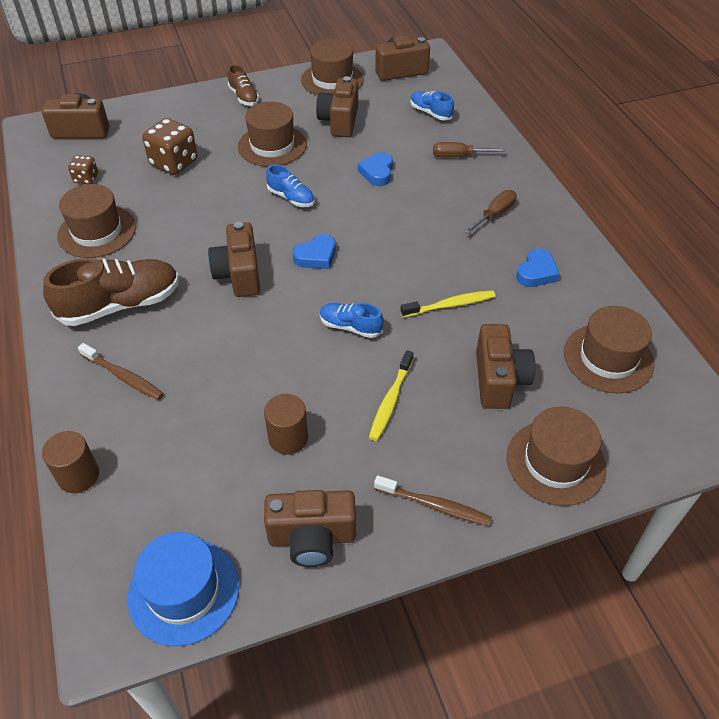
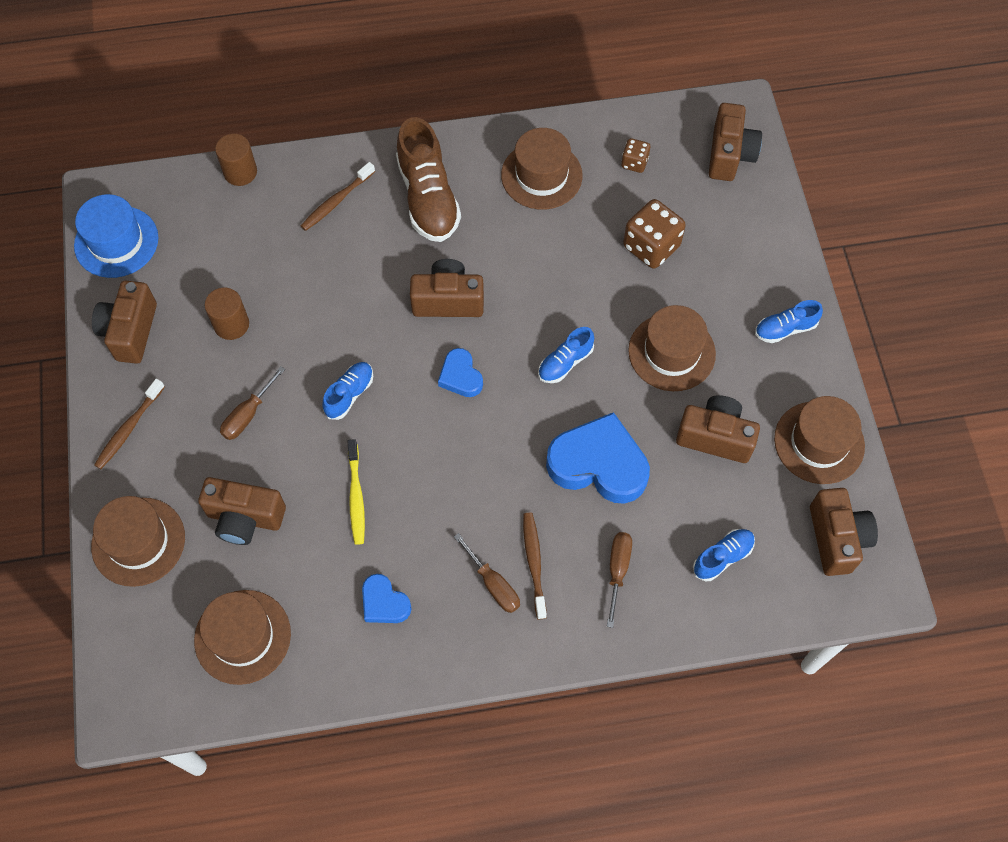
camera: 100 degrees right, 15 degrees up
(244, 97) = (785, 329): brown shoe -> blue shoe
(377, 172) = (598, 464): blue heart -> blue heart, size x1.94
(390, 400) = (248, 414): yellow toothbrush -> brown screwdriver
(469, 196) = (534, 563): none -> brown toothbrush

